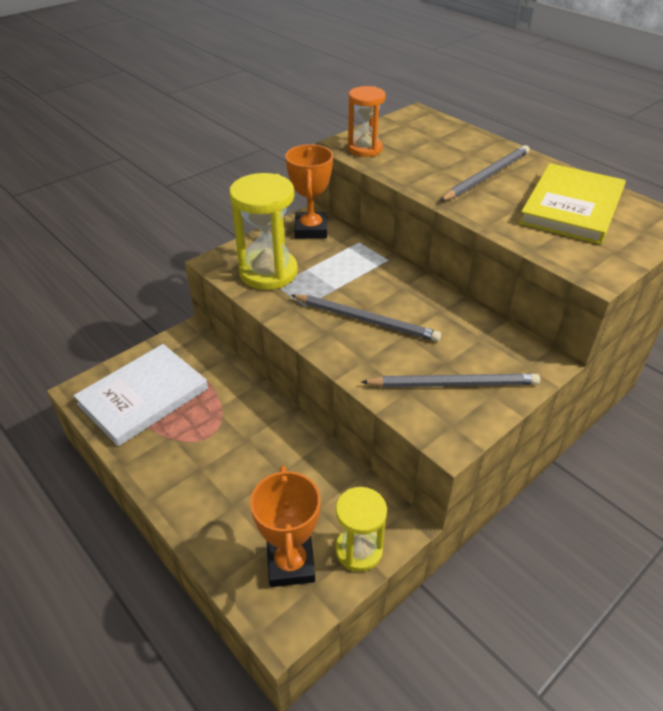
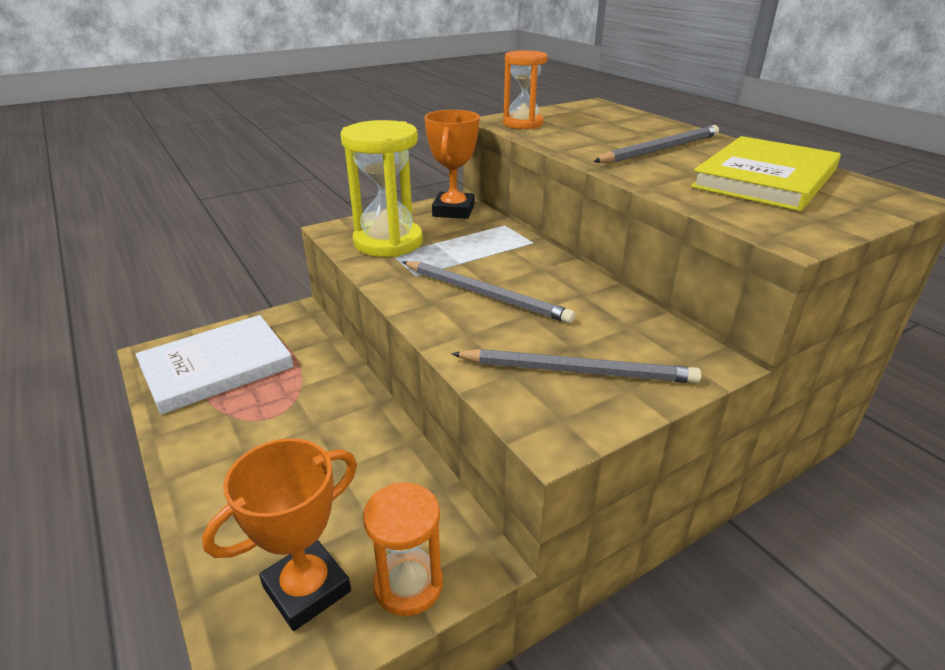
camera: 10 degrees right, 10 degrees down
(290, 564) = (307, 589): orange trophy -> orange trophy turned 45 degrees clockwise
(359, 550) = (408, 585): yellow hourglass -> orange hourglass

